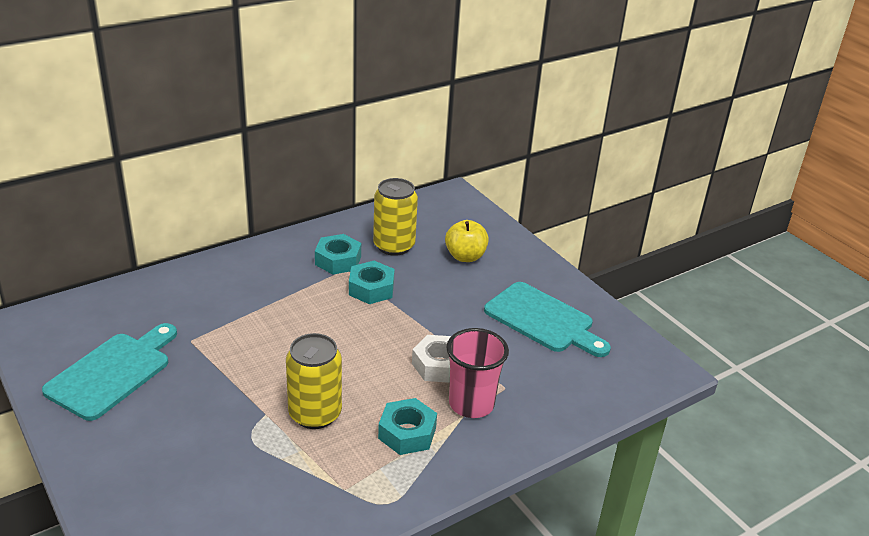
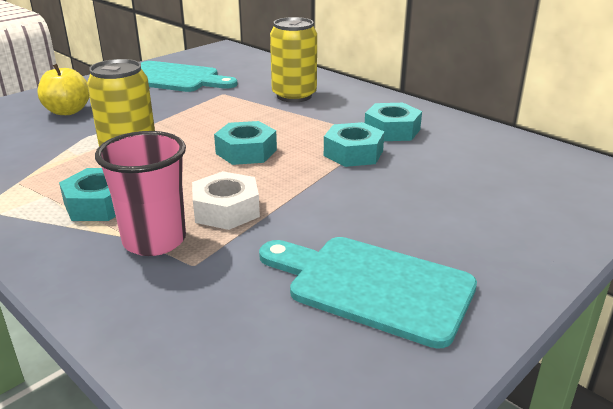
camera: 80 degrees right, 5 degrees down
(343, 343) = (246, 151): none -> turquoise nut
(394, 246) = (452, 155): yellow can -> yellow can (294, 96)
(465, 256) = (478, 203): yellow apple -> yellow apple (67, 111)
(543, 320) = (372, 286): turquoise cutting board -> turquoise cutting board turned 90 degrees clockwise

